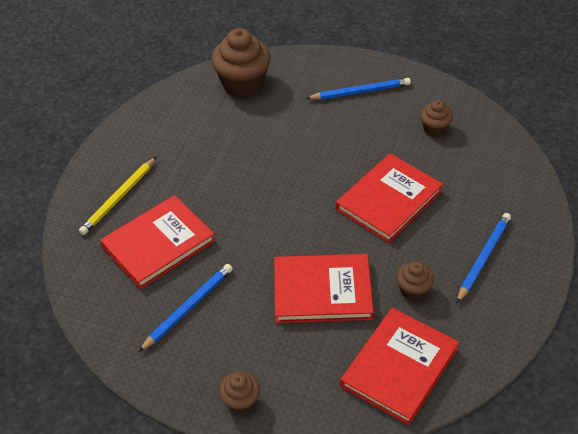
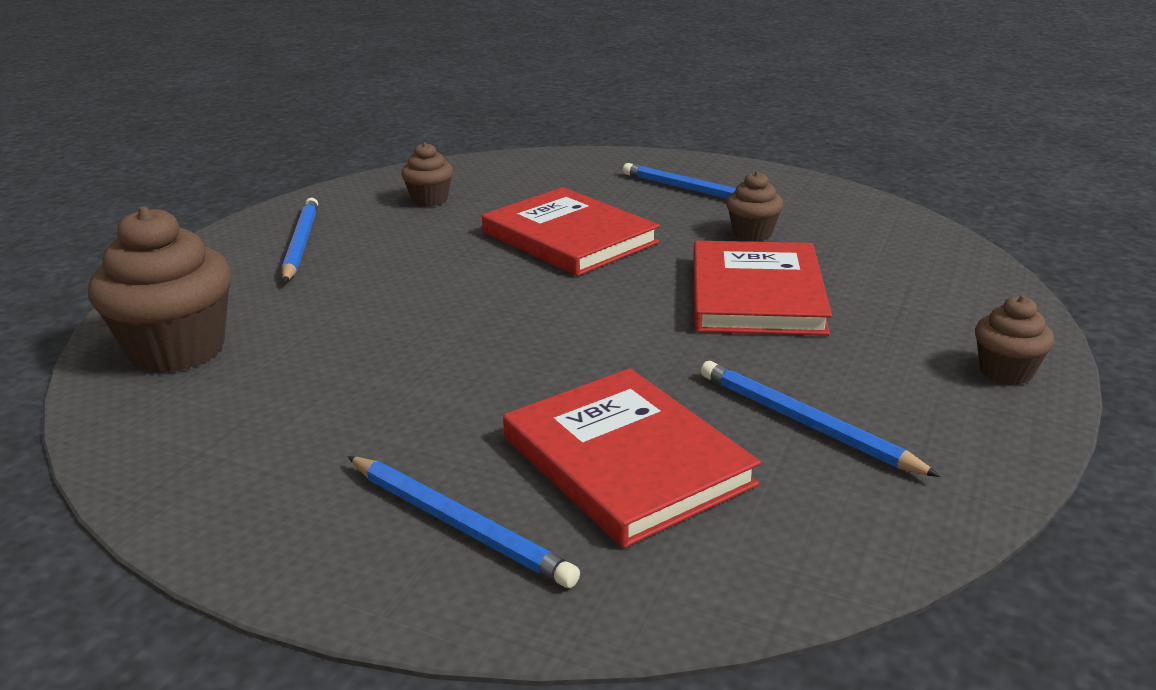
camera: 85 degrees left, 20 degrees down
(119, 198) = (458, 523): yellow pencil -> blue pencil
(399, 367) = (893, 250): red book -> none

